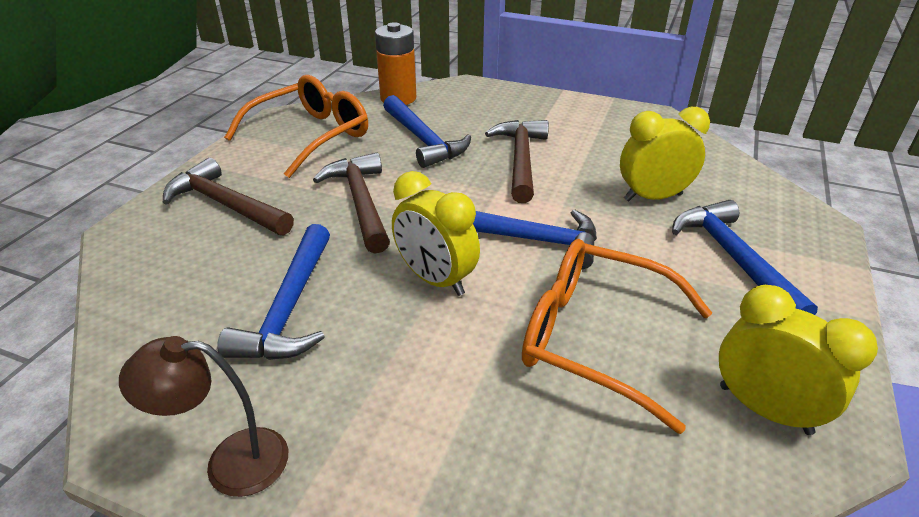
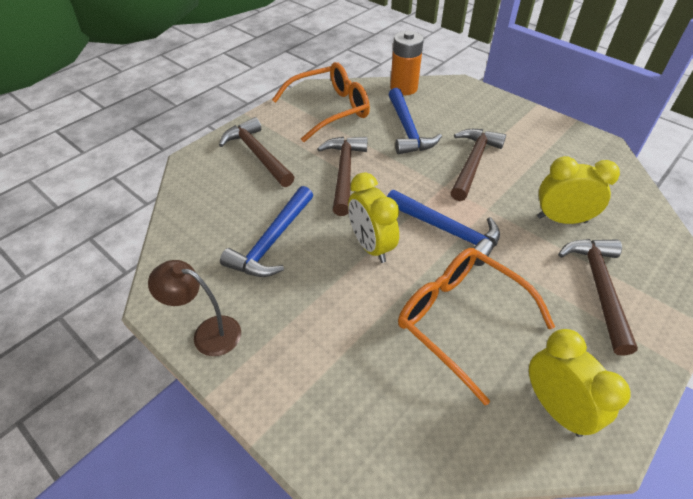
camera: 20 degrees right, 10 degrees up
(733, 258) = (598, 288): blue hammer -> brown hammer

